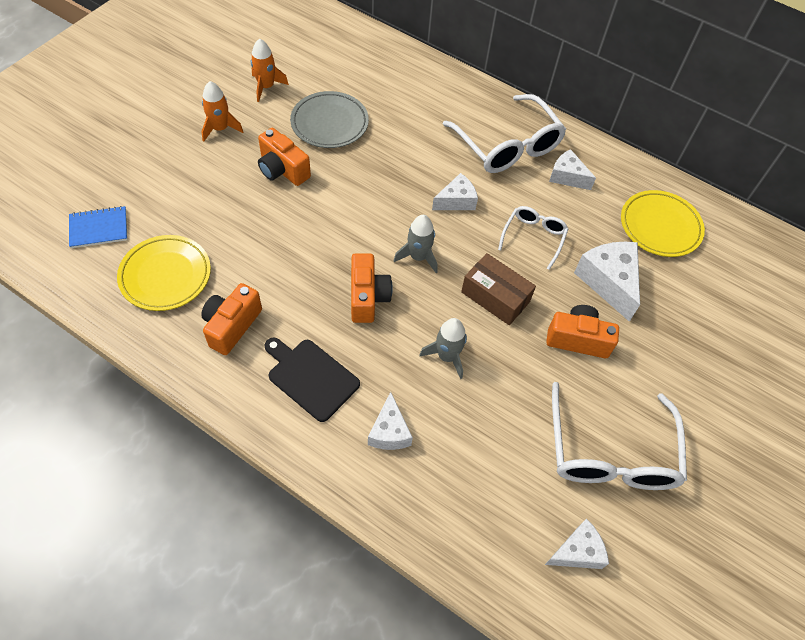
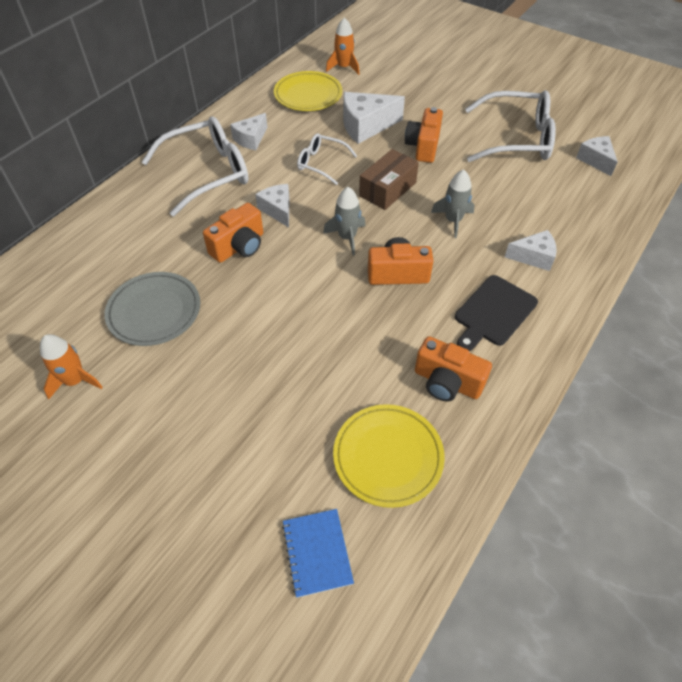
camera: 85 degrees left, 5 degrees down
(220, 128) = (146, 426): orange rocket -> orange rocket (344, 67)
(282, 170) = (225, 353): orange camera -> orange camera (239, 246)

